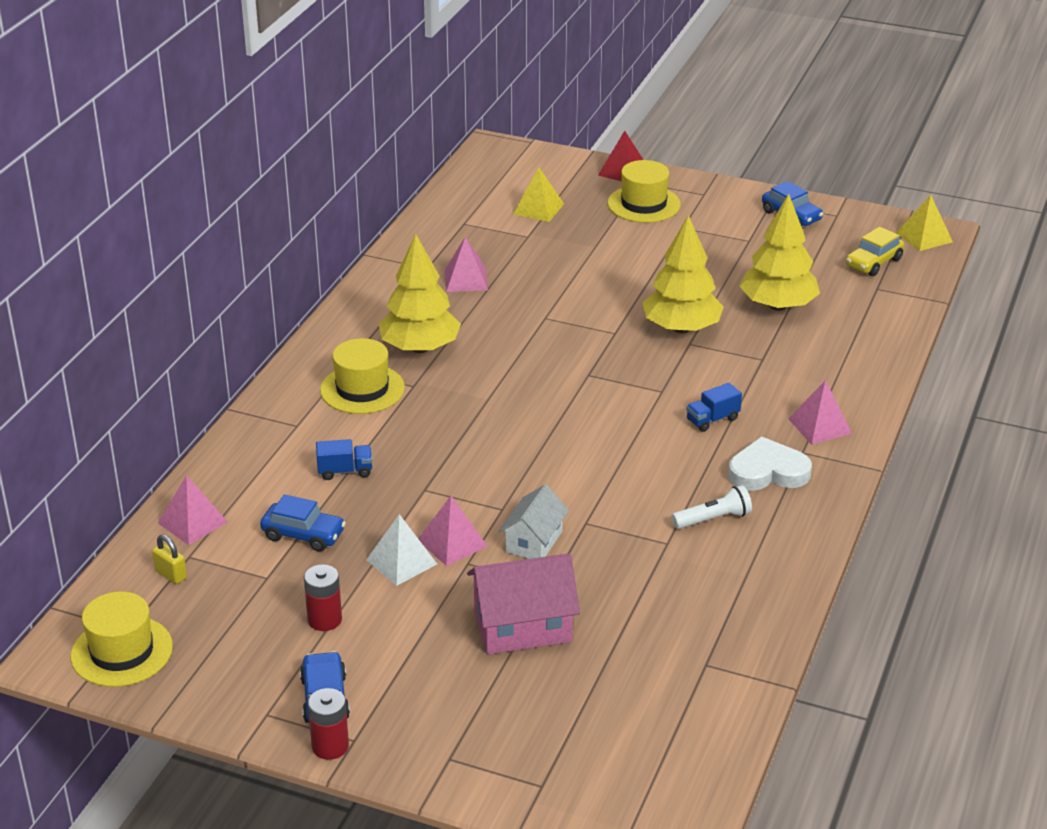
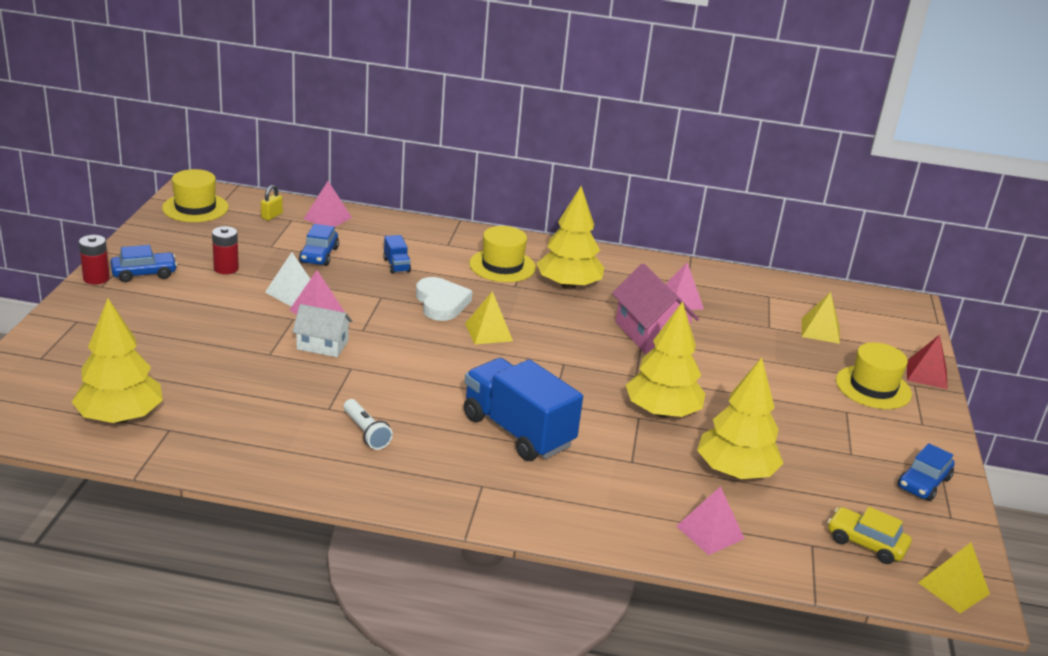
camera: 75 degrees right, 5 degrees down
(517, 416) = (488, 332): none -> yellow pyramid
(522, 626) = (218, 344): pink house -> pink house (650, 334)
(681, 704) = (120, 417): none -> yellow tree
(712, 420) = (517, 431): blue truck -> blue truck, size x2.34
(768, 471) = (444, 464): white heart -> white heart (441, 303)
(820, 426) = (529, 497): pink pyramid -> pink pyramid (710, 532)

